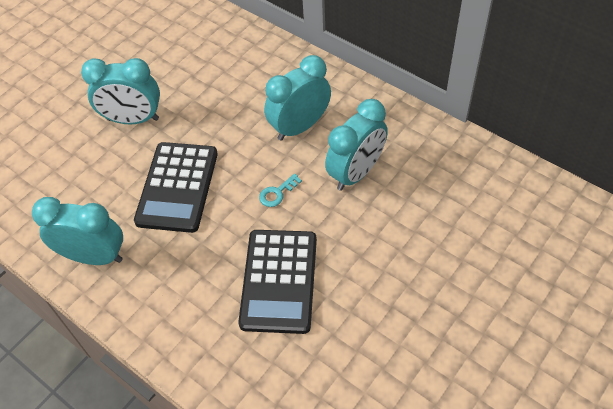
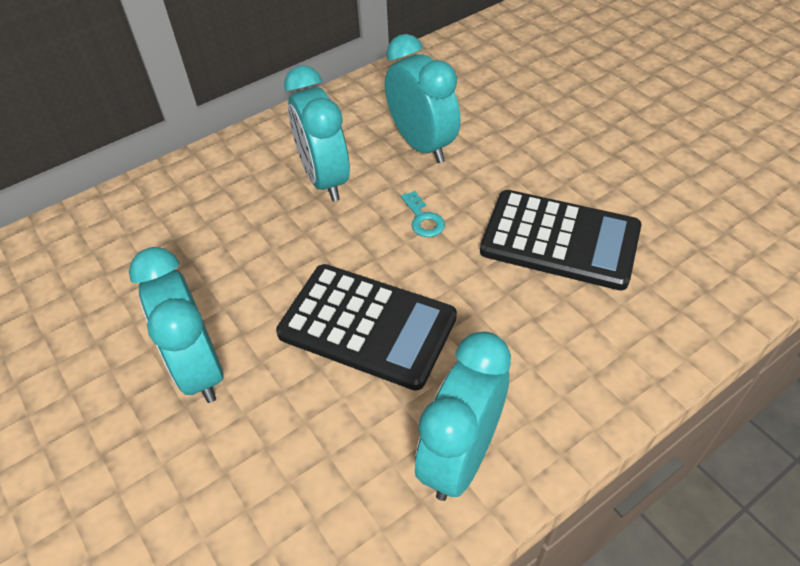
camera: 75 degrees left, 5 degrees down
(133, 119) = (199, 368): turquoise clock -> turquoise clock turned 135 degrees clockwise

